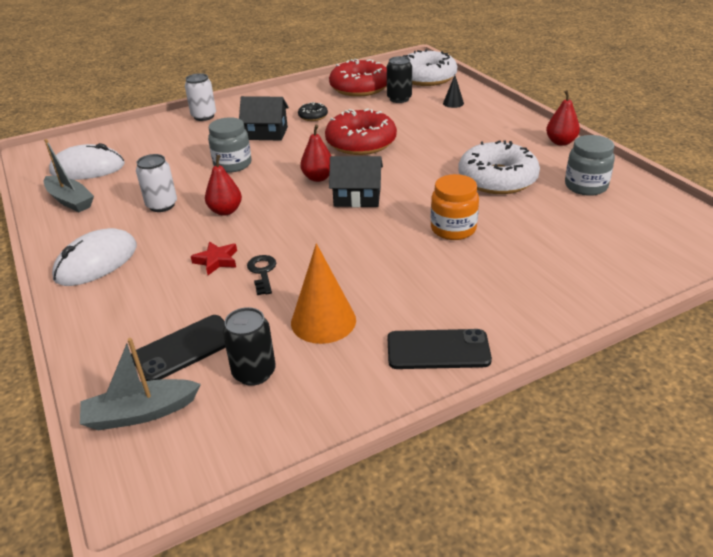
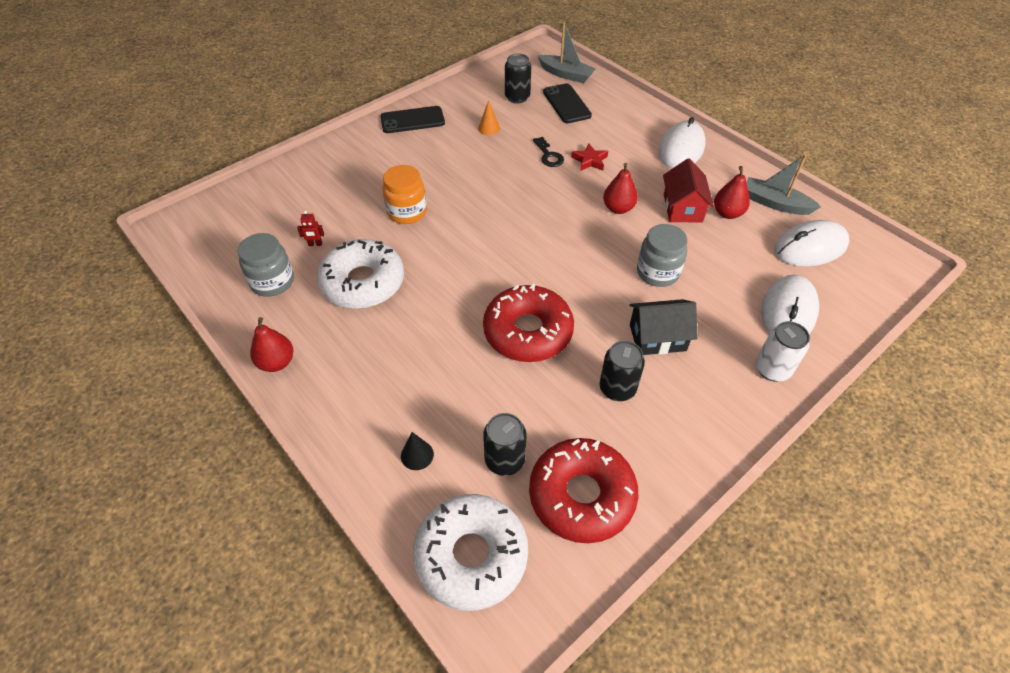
camera: 165 degrees right, 15 degrees up
(140, 413) = (566, 74): grey boat -> grey boat turned 60 degrees clockwise
(158, 138) = (788, 311): none -> white mouse
(162, 205) = (682, 208): white can -> red house
(185, 348) = (567, 104): black phone -> black phone turned 60 degrees counterclockwise
(313, 116) = (617, 388): black donut -> black can
(318, 178) = (552, 262): red pear -> red pear (727, 213)
(323, 321) = (489, 128): orange cone -> orange cone, size x0.51
(357, 197) = (502, 239): black house -> none
(552, 210) = (315, 244): none -> red robot

